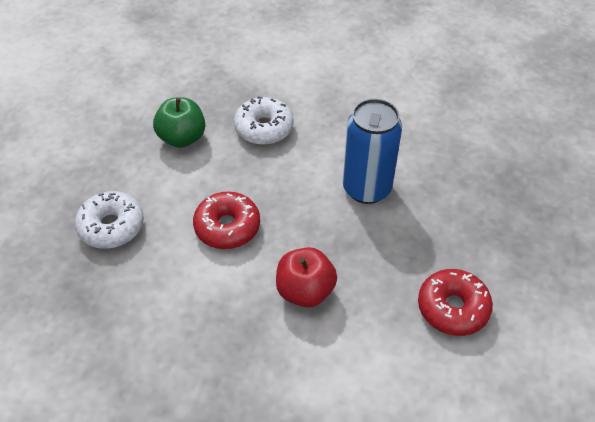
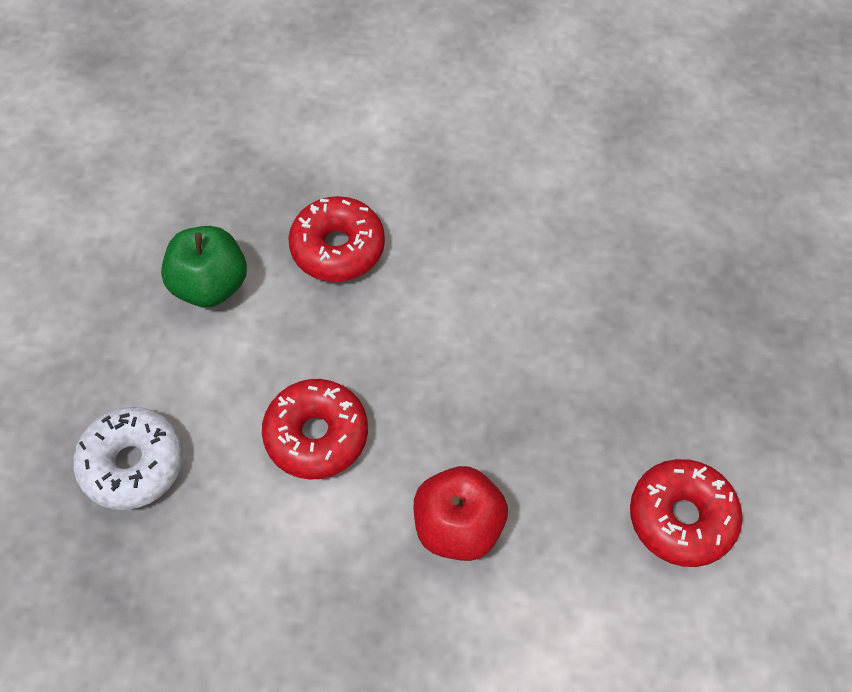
camera: 10 degrees left, 10 degrees up
(264, 128) = (338, 248): white donut -> red donut
(366, 188) = (518, 333): blue can -> none

